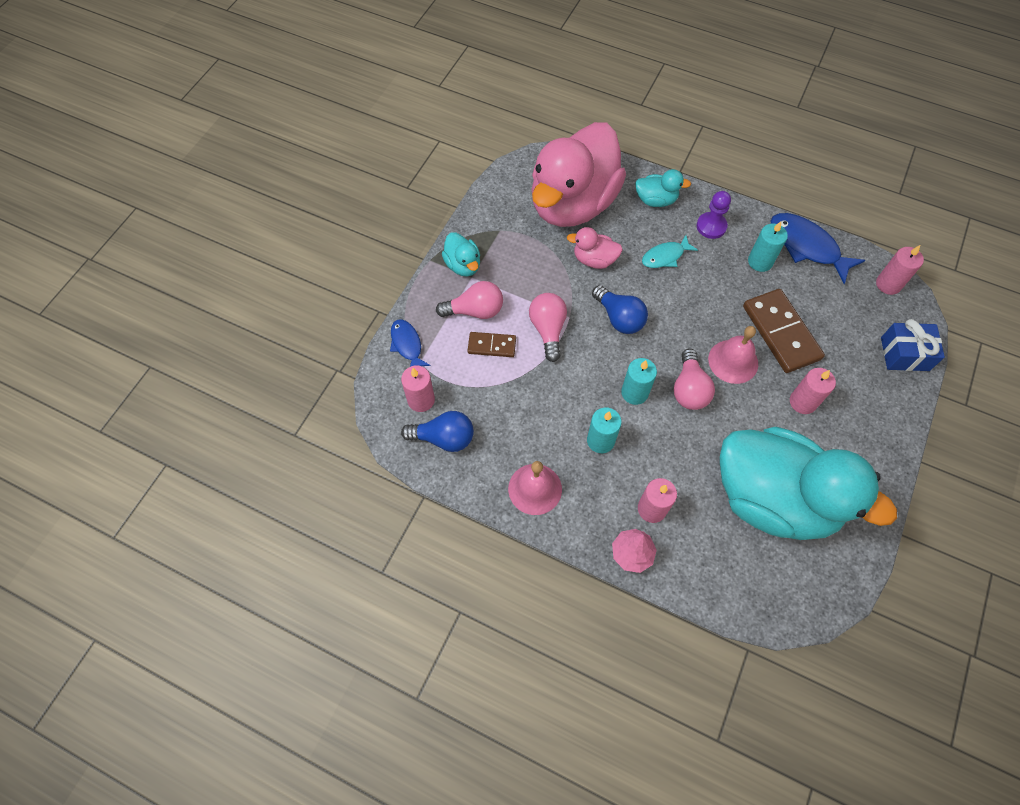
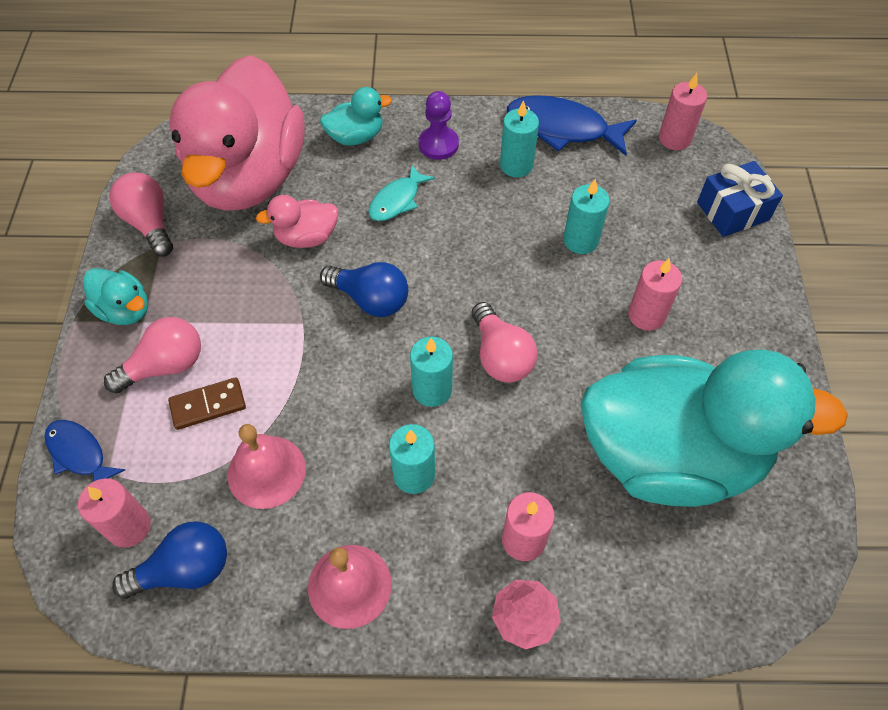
camera: 25 degrees left, 5 degrees down
(548, 330) = (280, 352): pink light bulb -> pink light bulb (149, 223)
(733, 361) = (539, 298): pink bell -> pink bell (266, 471)
(781, 332) = (580, 240): brown domino -> turquoise candle

